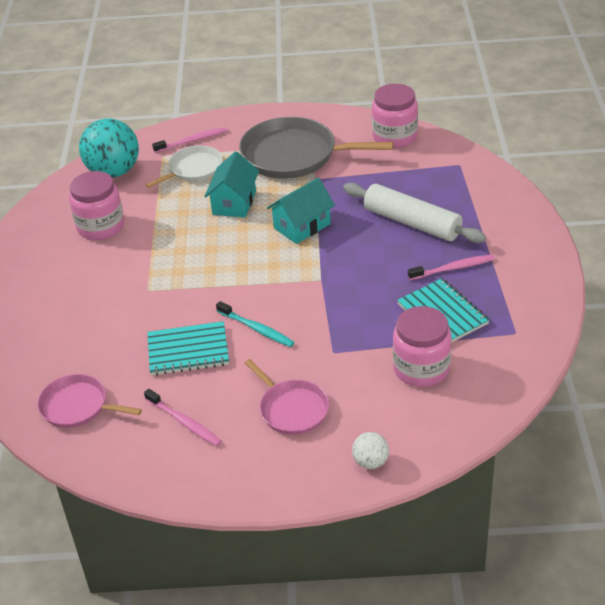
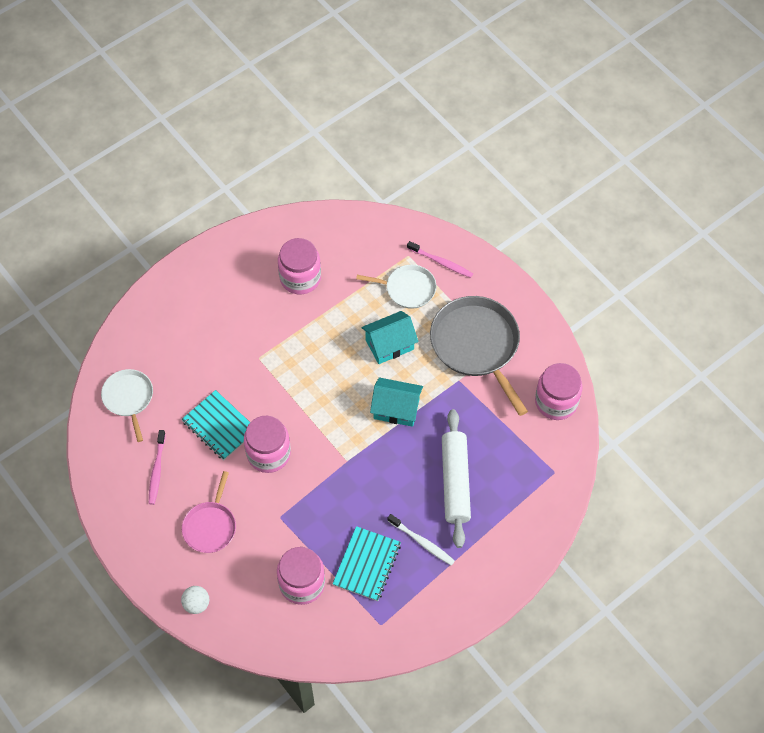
camera: 50 degrees right, 20 degrees up
(77, 406) = (129, 398): pink pan -> white pan
(113, 172) = (365, 238): turquoise ball -> none
(256, 329) = (268, 454): turquoise toothbrush -> pink jar
(453, 268) = (422, 542): pink toothbrush -> white toothbrush

